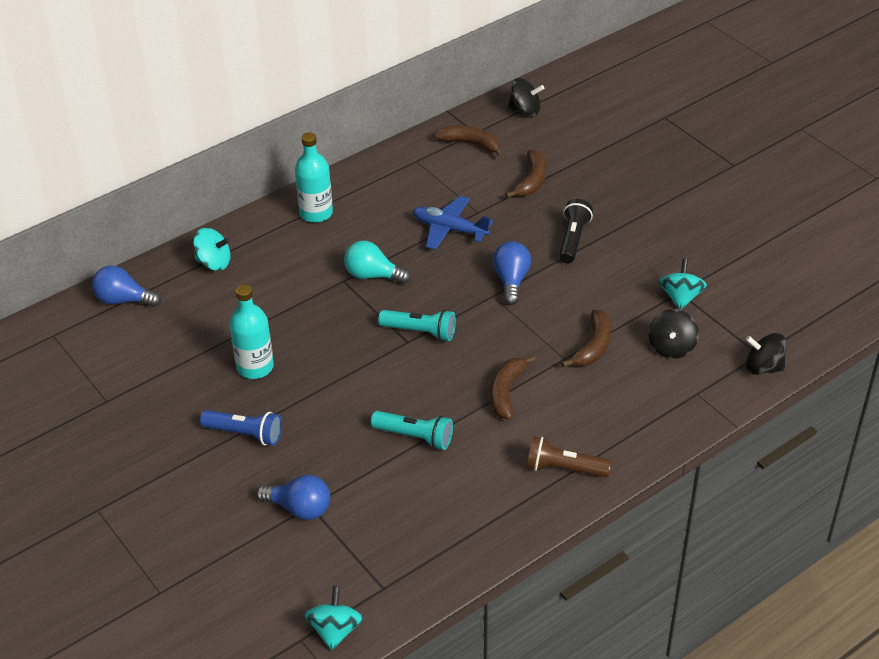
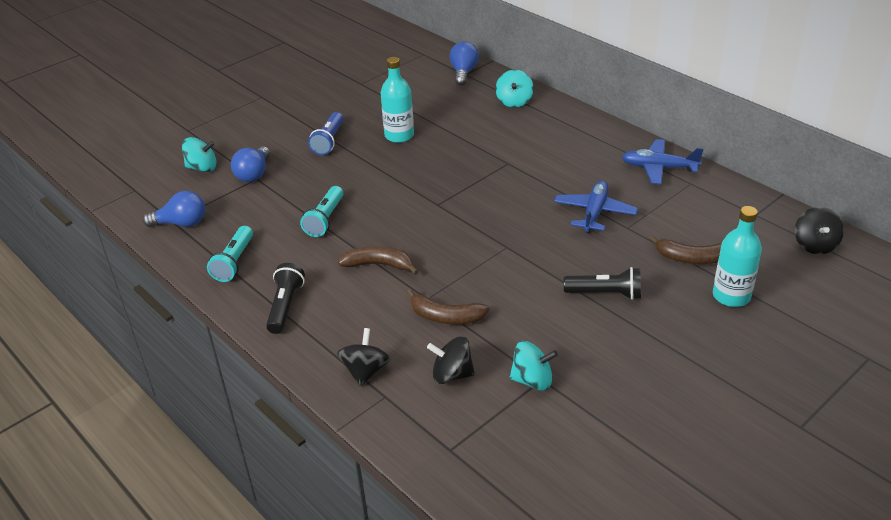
camera: 85 degrees right, 5 degrees down
(316, 213) = (591, 139): turquoise bottle -> turquoise bottle (731, 296)
(335, 630) = (138, 203): turquoise spinning top -> turquoise spinning top (202, 168)
(372, 275) = (518, 177): turquoise light bulb -> none
(384, 176) = (659, 168): none -> blue plane
(420, 332) = (450, 210): turquoise flashlight -> turquoise flashlight (234, 262)
(471, 144) = (734, 213): brown banana -> none
(511, 281) = (530, 256): blue light bulb -> blue light bulb (181, 223)
(563, 468) = (285, 306): brown flashlight -> black flashlight
(763, 367) = (429, 452): black spinning top -> black spinning top (365, 371)

